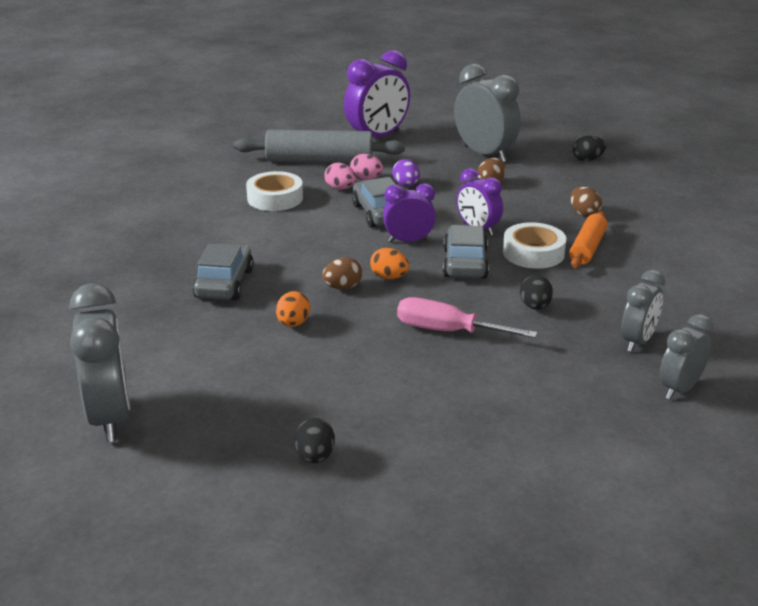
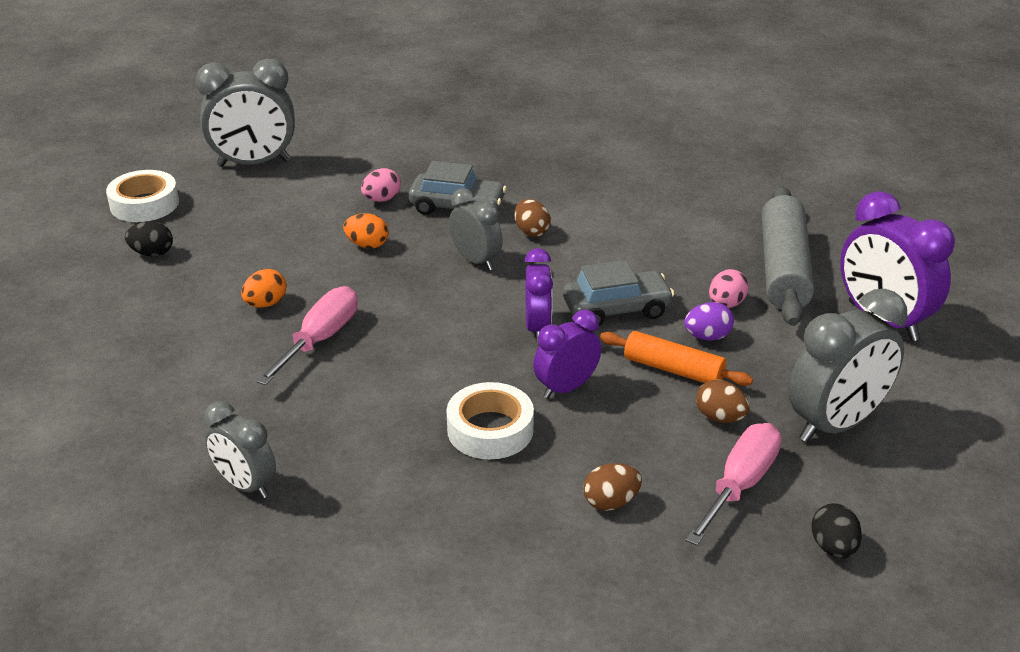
camera: 95 degrees right, 5 degrees up
(275, 198) = (662, 235): white tape -> white tape (144, 204)
(340, 188) = (693, 283): pink egg -> pink egg (381, 199)
(342, 287) = (433, 276): brown egg -> brown egg (531, 232)
(389, 277) = (448, 308): orange egg -> orange egg (266, 304)
(465, 263) = (472, 367): grey car -> none
(535, 307) = (352, 411): black egg -> none
(550, 179) = (740, 485): none -> pink screwdriver
(587, 248) = (497, 485): orange rolling pin -> orange rolling pin (673, 370)
(679, 389) = (136, 499): grey clock -> grey clock (476, 261)

